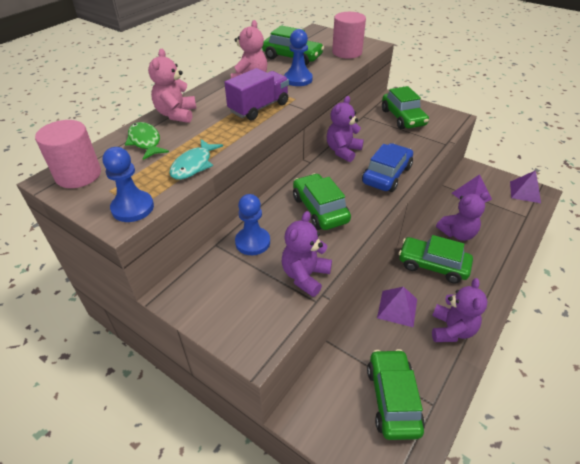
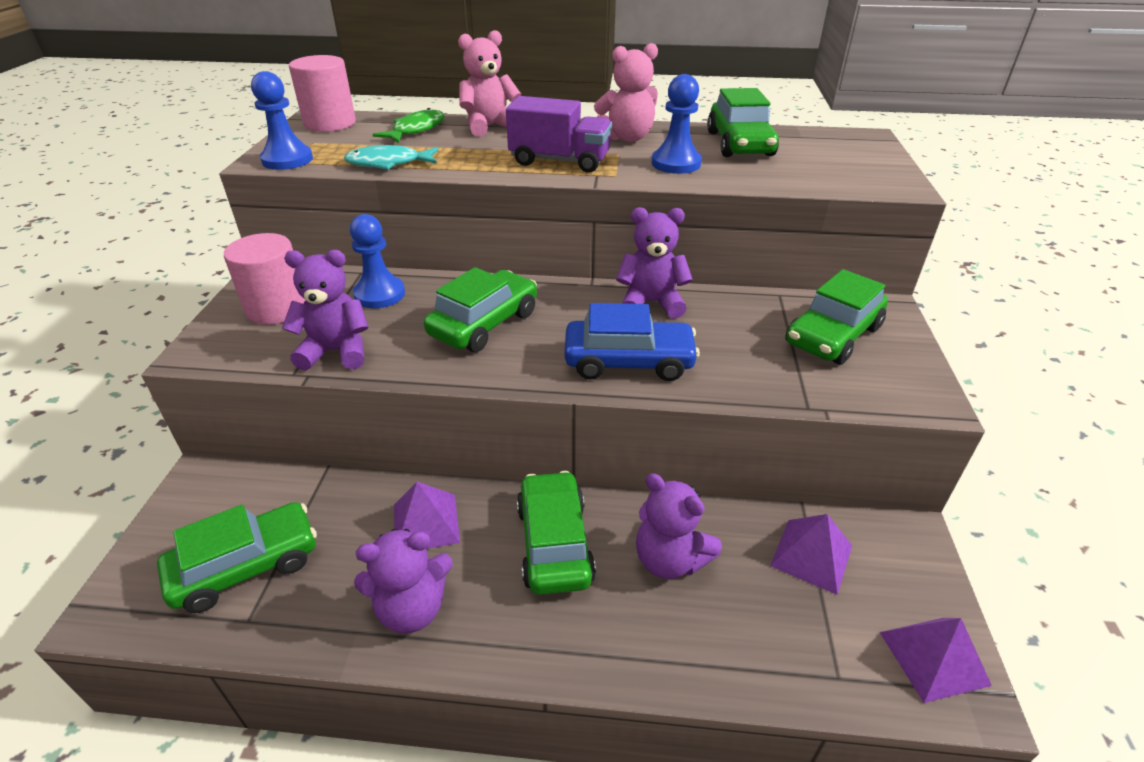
camera: 60 degrees right, 5 degrees down
(347, 52) = (828, 174): pink cylinder -> pink cylinder (277, 308)

